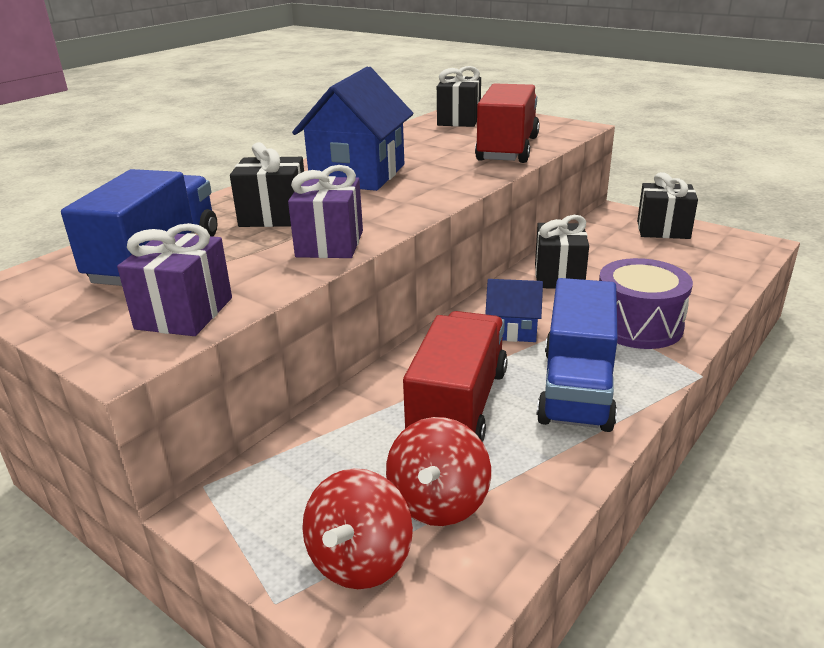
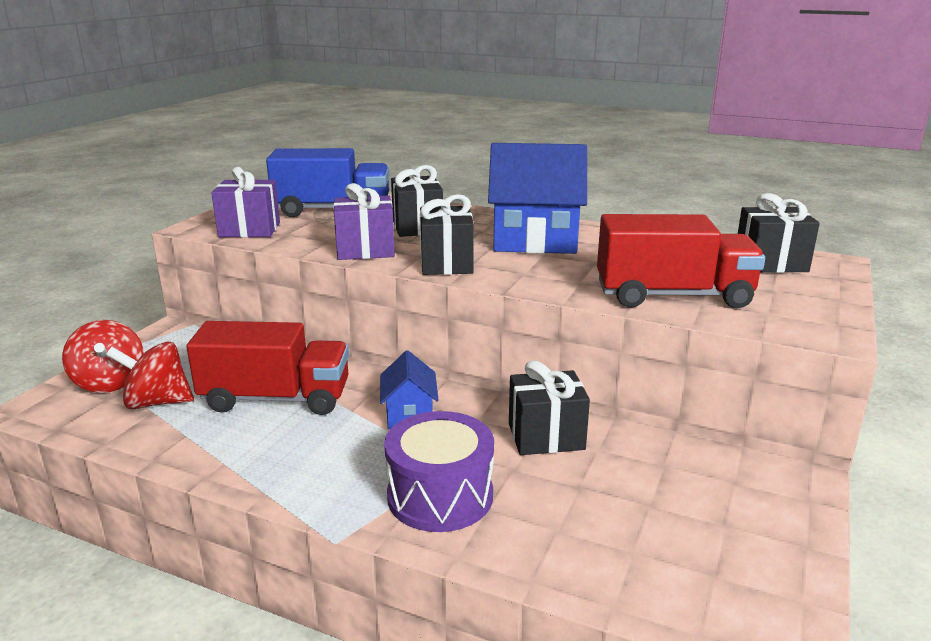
camera: 75 degrees right, 5 degrees down
(360, 560) = (109, 382): red spinning top -> red spinning top turned 120 degrees counterclockwise
(577, 388) = (305, 456): blue truck -> none
(663, 230) = (762, 525): black gift -> black gift (446, 263)

